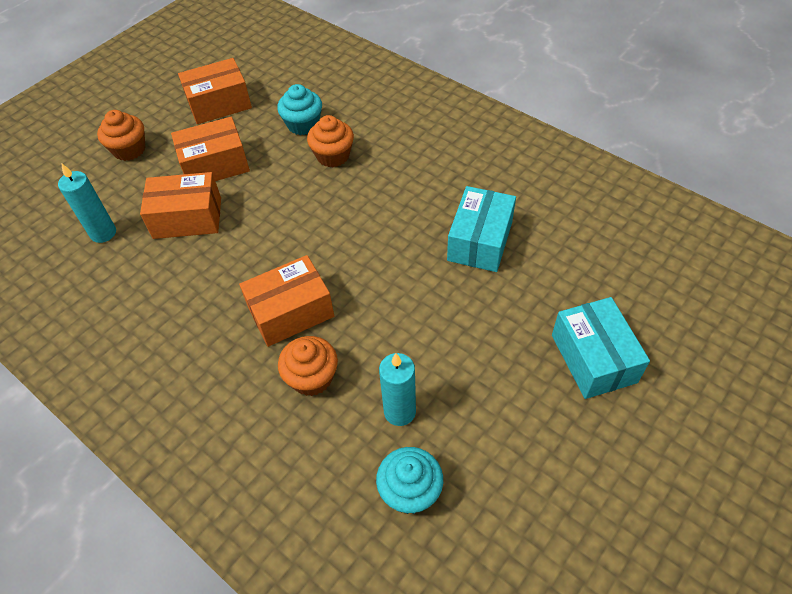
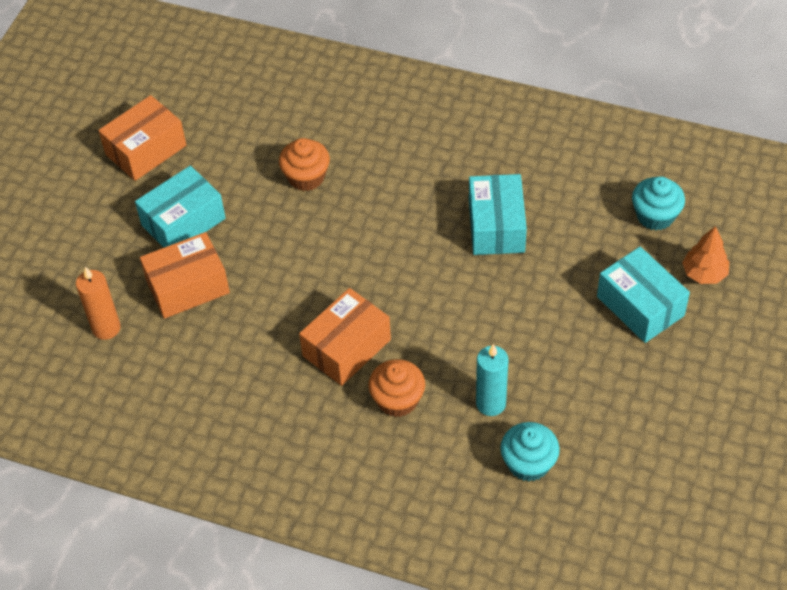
camera: 20 degrees left, 0 degrees up
(103, 233) = (106, 328): turquoise candle -> orange candle
(129, 149) = (75, 230): orange cupcake -> none
(215, 165) = (183, 222): orange box -> turquoise box
(303, 124) = (255, 150): turquoise cupcake -> turquoise cupcake (655, 216)
(673, 345) = (704, 274): none -> orange tree

